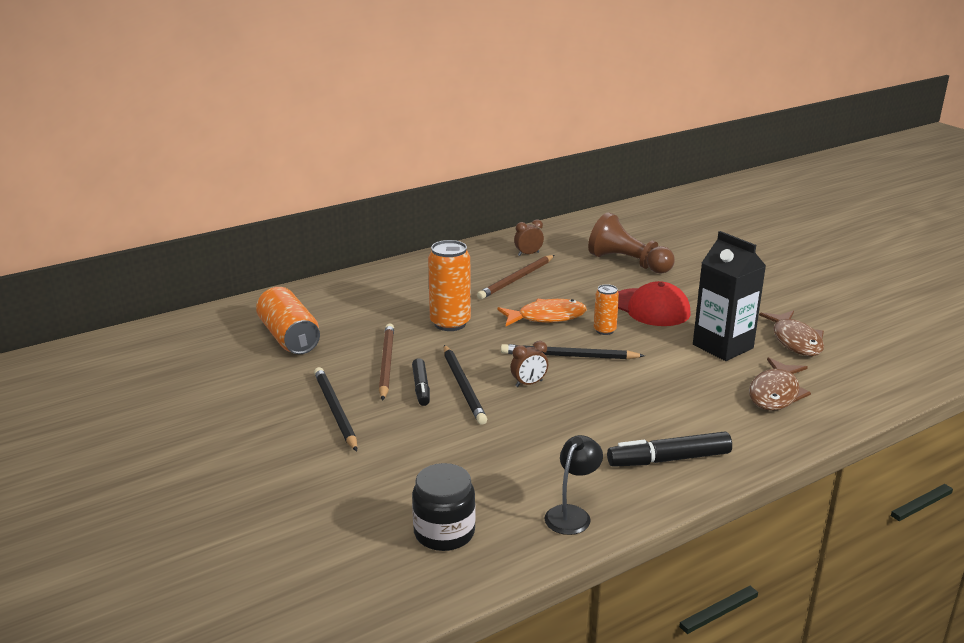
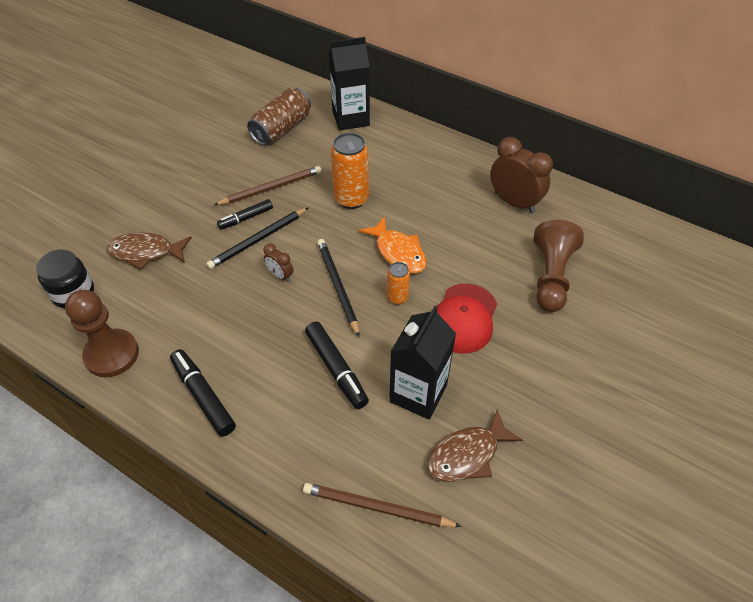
camera: 65 degrees right, 25 degrees up
(289, 338) = (281, 128): orange can -> brown can
(321, 297) = (351, 118): none -> black carton
(335, 410) = (196, 188): black pencil -> none
(516, 279) = (457, 211): brown pencil -> brown pencil (377, 507)
(528, 254) = (514, 202): brown clock -> brown clock, size x1.99
(572, 514) = (112, 354): black lamp -> brown pawn
(674, 378) = (336, 369): none -> black marker
(775, 393) = (347, 455): brown fish -> brown fish (146, 252)

